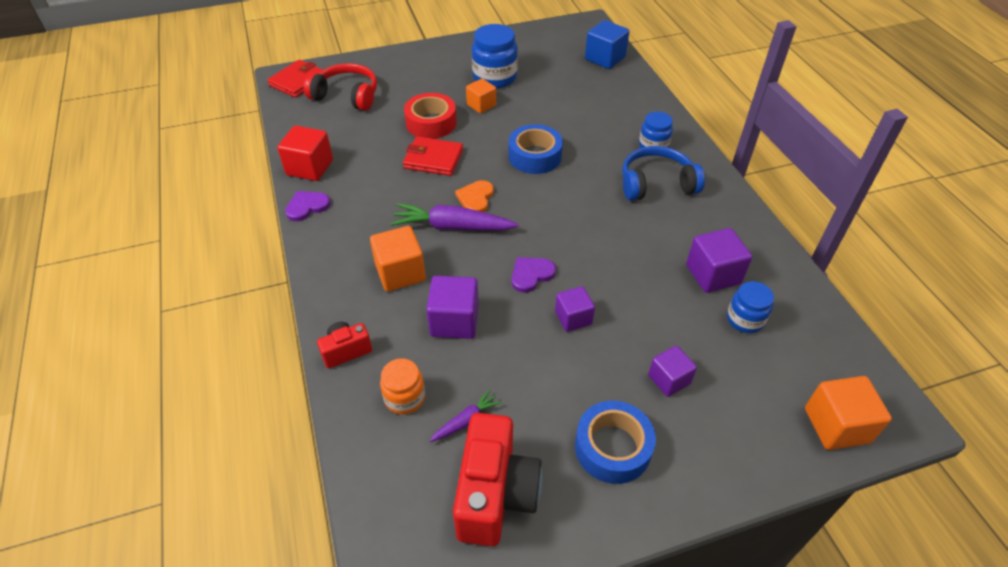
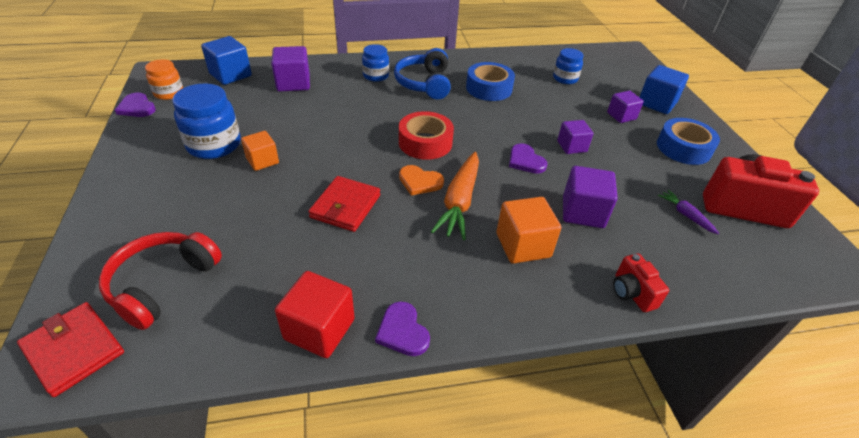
camera: 85 degrees left, 5 degrees down
(404, 397) = (674, 251): orange jar -> orange jar (169, 93)
(431, 123) = (275, 203): red tape -> red tape (425, 142)
(453, 227) = (459, 201): purple carrot -> orange carrot
(532, 30) = (137, 107): none -> purple heart
(535, 156) = (367, 137): blue tape -> blue tape (489, 88)
(713, 274) = (525, 81): purple cube -> purple cube (293, 83)
(729, 433) = (656, 103): none -> blue cube
(836, 425) = (640, 69): orange cube -> none

